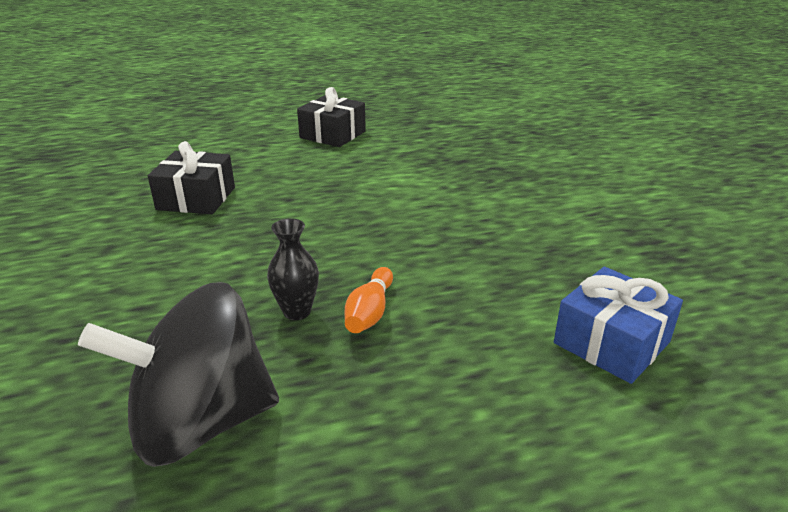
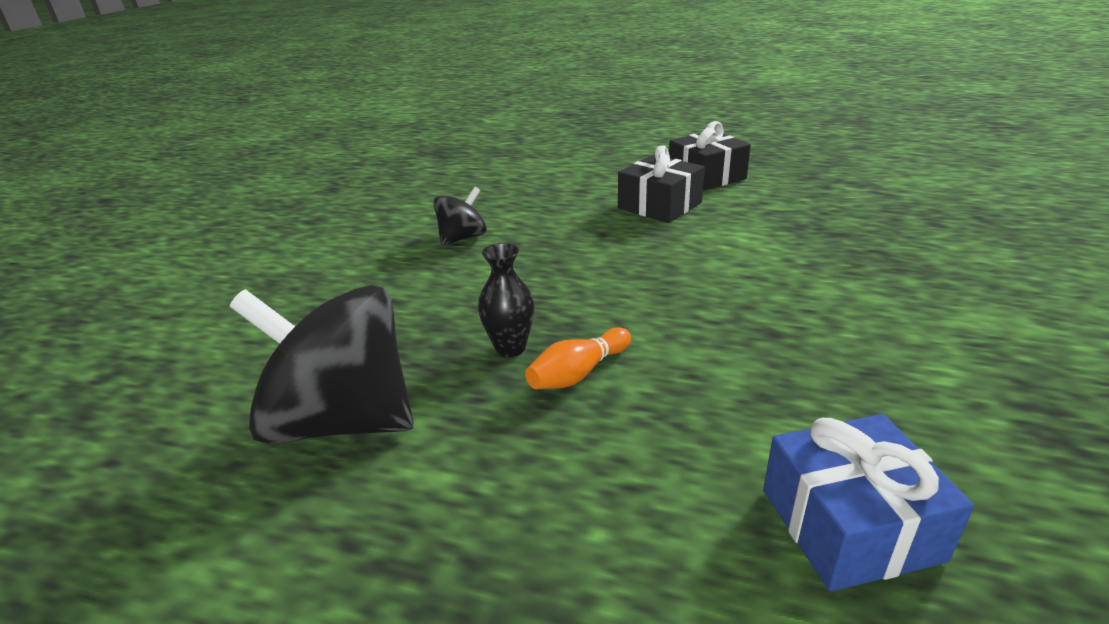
camera: 35 degrees right, 0 degrees up
(159, 233) = (462, 238): none -> black spinning top
(196, 198) = (520, 214): black gift -> black gift (659, 205)

